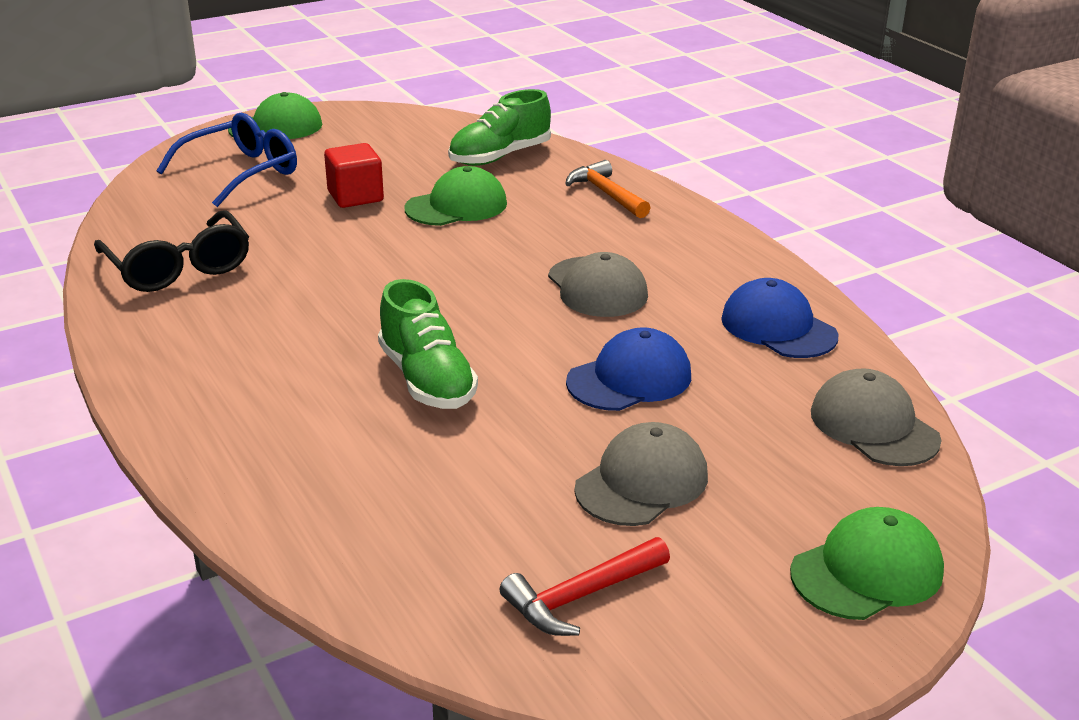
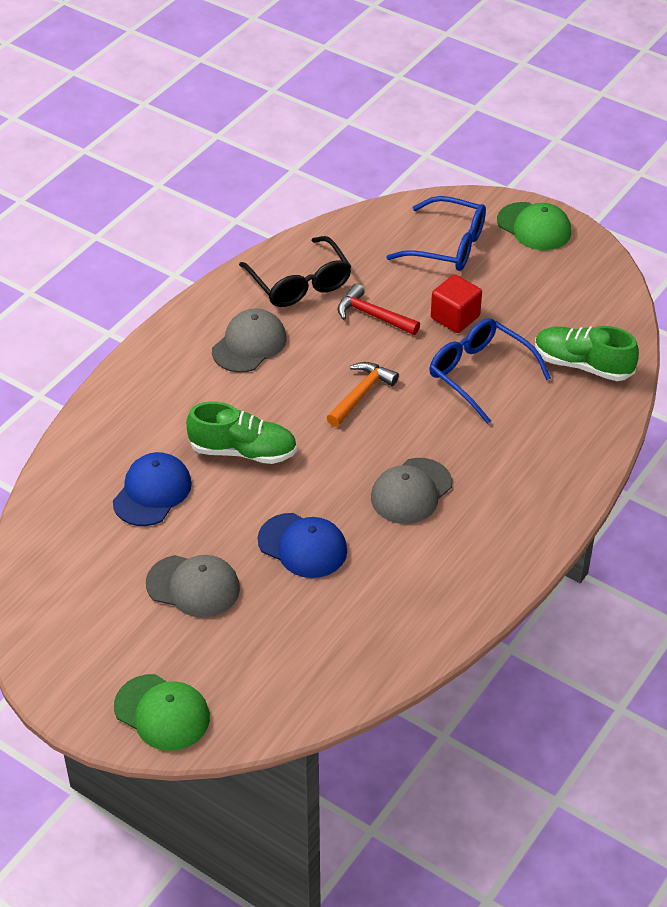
camera: 65 degrees right, 15 degrees up
(178, 267) = (299, 283): black glasses -> black glasses turned 60 degrees counterclockwise
(427, 380) = (243, 451): green shoe -> green shoe turned 120 degrees counterclockwise
(456, 206) = (480, 374): green cap -> blue glasses
(580, 597) = (78, 592): red hammer -> red hammer (372, 315)
(606, 194) = (564, 448): orange hammer -> orange hammer (361, 394)
(778, 327) = (420, 605): blue cap -> blue cap (152, 492)
(874, 426) = (320, 686): grey cap -> grey cap (249, 344)

